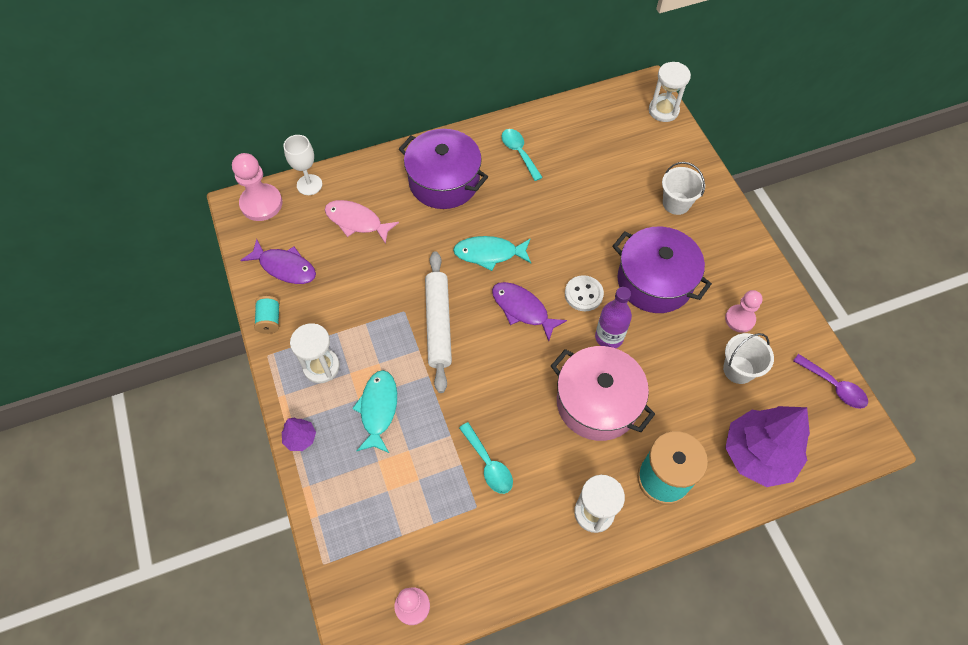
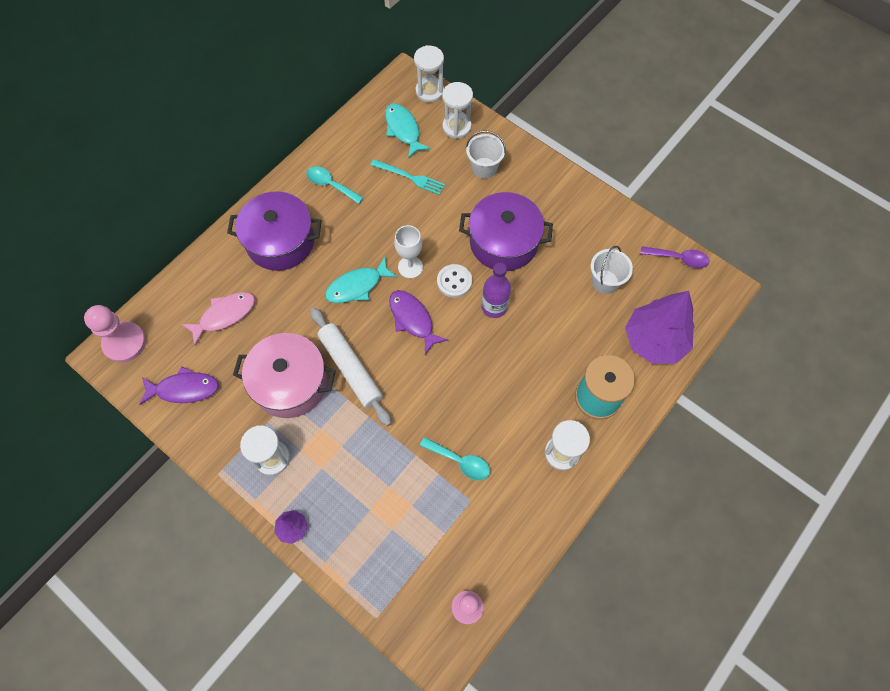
camera: 30 degrees left, 5 degrees up
(270, 320) = (200, 442): turquoise spool -> none
(309, 185) = (159, 303): white goblet -> white goblet (410, 267)
(357, 221) = (224, 315): pink fish -> pink fish turned 150 degrees clockwise
(378, 409) = (343, 467): turquoise fish -> turquoise fish (403, 130)
(522, 309) = (413, 320): purple fish -> purple fish turned 45 degrees clockwise
(597, 402) = (515, 365): pink pot -> pink pot (290, 383)
(598, 179) = (410, 177): none -> turquoise fork
(671, 154) = (456, 127): none -> white hourglass
(739, 319) = (584, 240): pink pawn -> none

